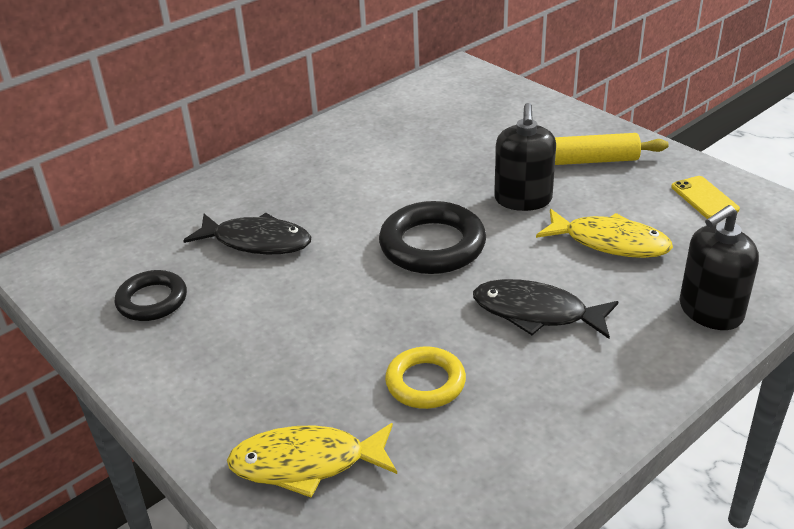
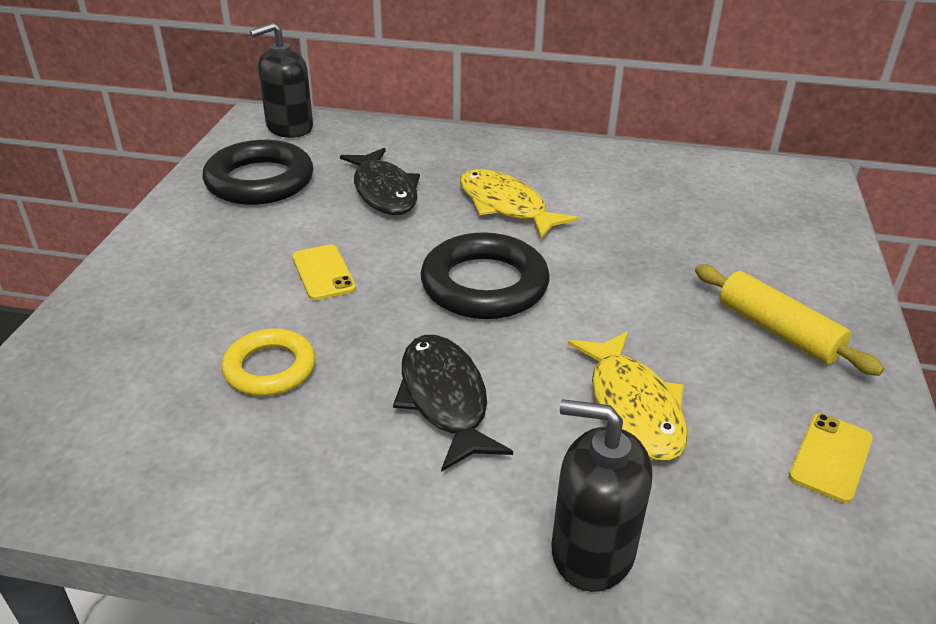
camera: 50 degrees right, 0 degrees up
(152, 300) = (260, 181): black ring -> black ring, size x1.58
(306, 463) = (112, 345): yellow fish -> yellow fish (505, 206)
(333, 313) = (323, 273): none -> yellow phone
(523, 199) = (633, 310): black soap dispenser -> black soap dispenser (289, 127)

